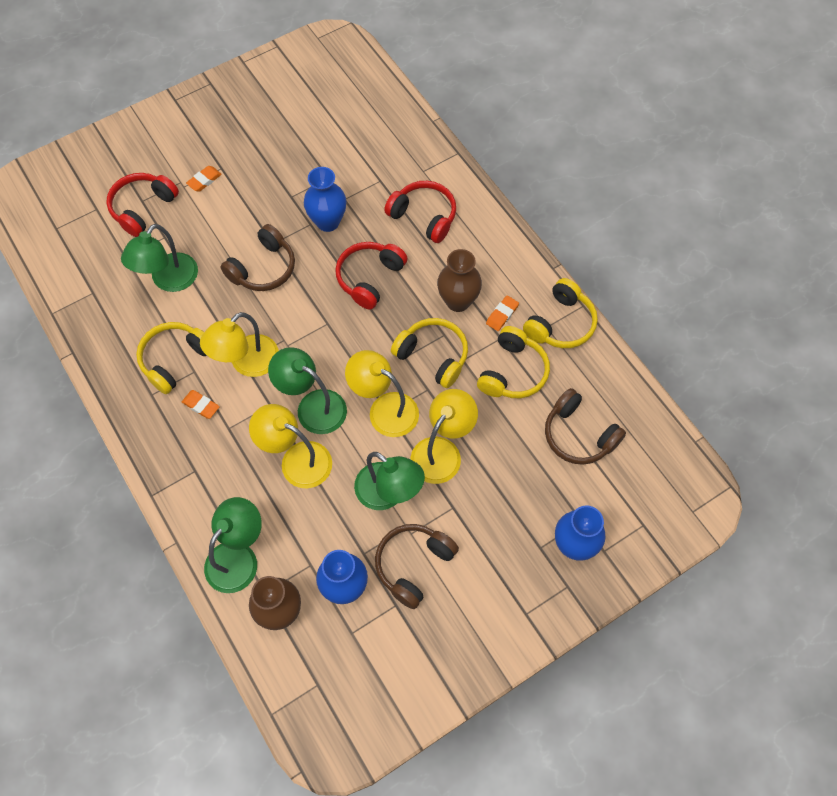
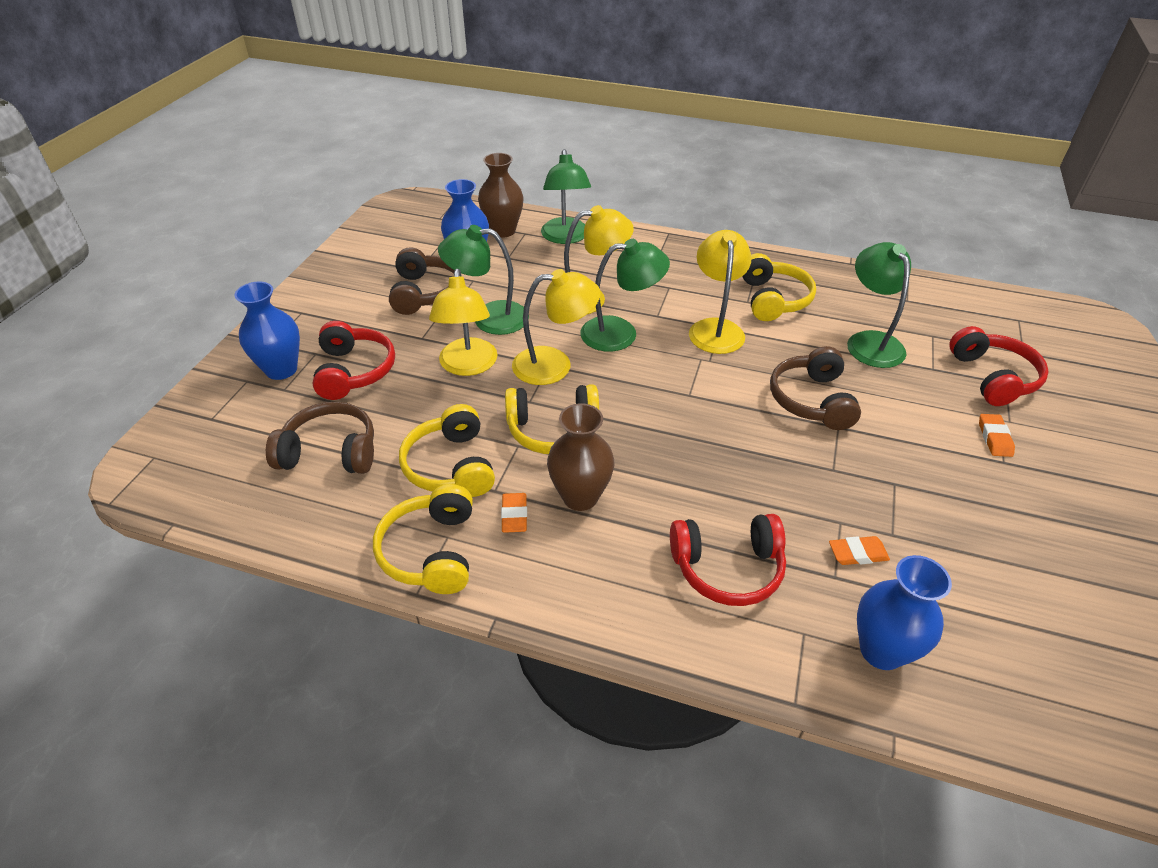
camera: 140 degrees right, 20 degrees down
(201, 405) = (709, 287): orange eraser -> orange eraser (857, 553)
(328, 222) = (819, 484): blue vase -> blue vase (881, 650)
(369, 278) = (701, 458): red headphones -> red headphones (354, 371)

